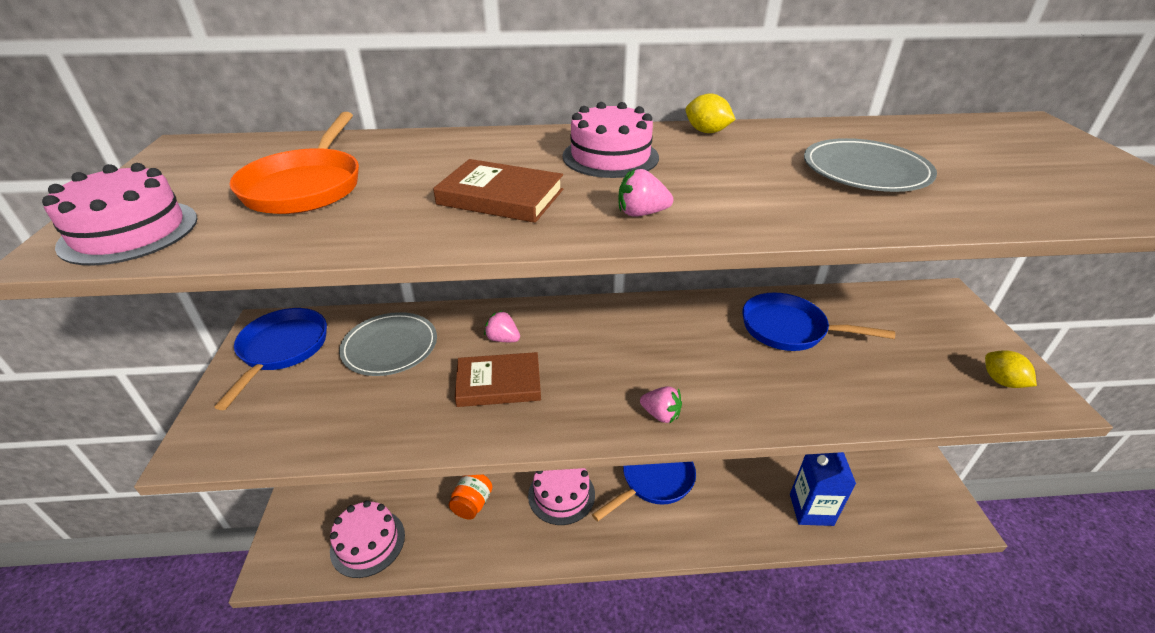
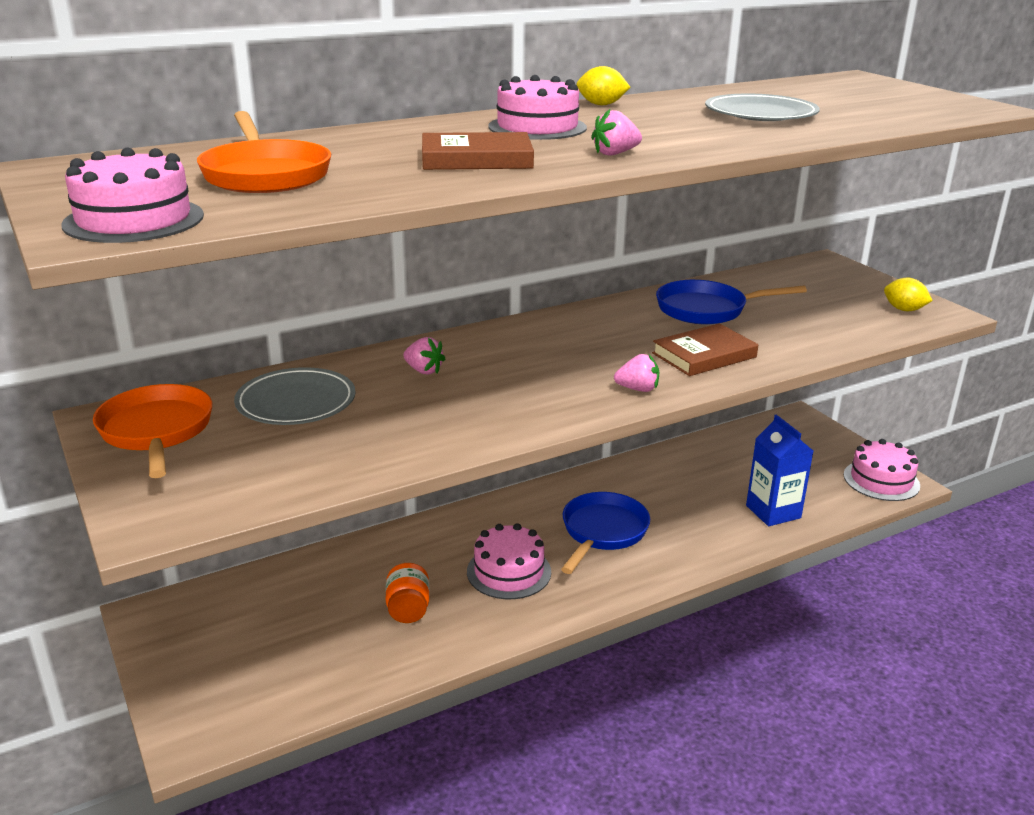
camera: 25 degrees left, 10 degrees down
(281, 350) = (156, 431): blue pan -> orange pan
(368, 542) = (301, 681): pink cake -> pink cake (881, 480)
(499, 383) = (453, 402): brown book -> brown book (704, 355)
(503, 339) = (424, 370): pink strawberry -> pink strawberry turned 150 degrees counterclockwise

